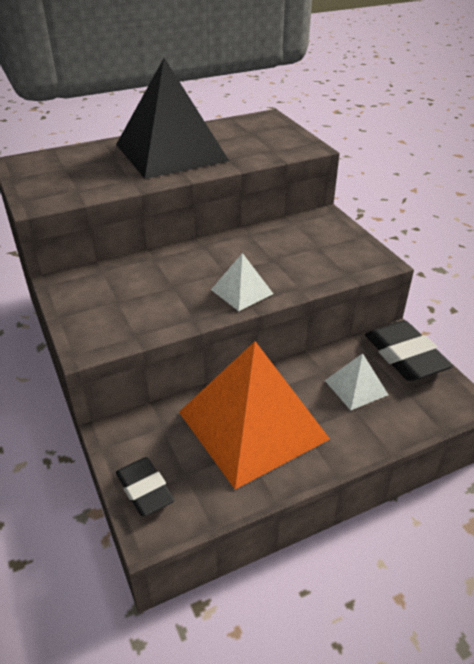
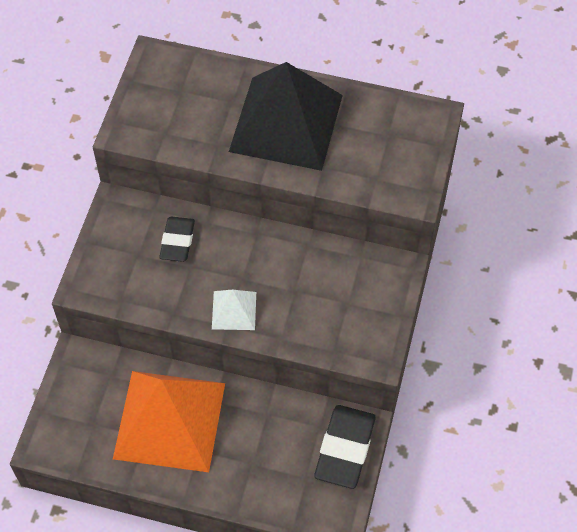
camera: 40 degrees right, 20 degrees up
(145, 490) = (60, 416): black eraser -> black eraser (177, 241)
(356, 387) = (274, 446): white pyramid -> none

